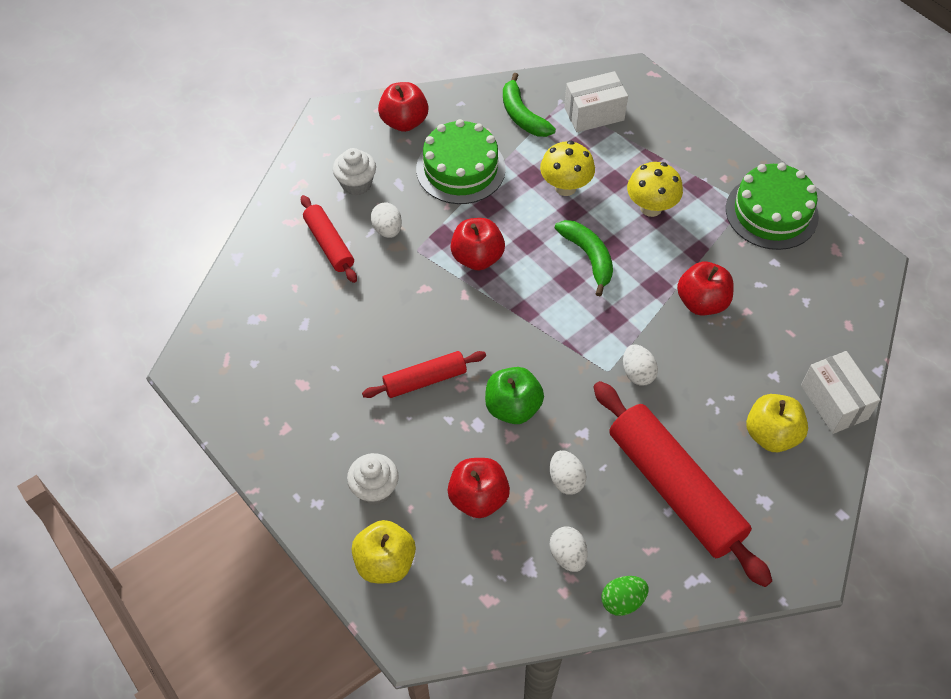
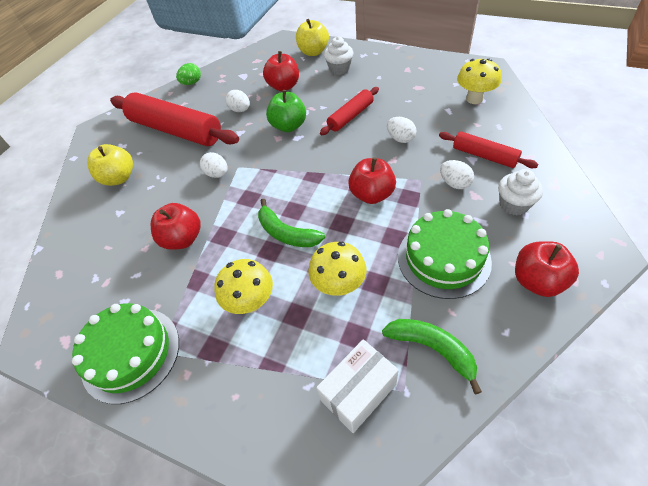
camera: 160 degrees right, 5 degrees down
(259, 325) = (474, 99): none -> yellow mushroom
(567, 555) = (226, 86): white egg -> white egg (400, 138)
(834, 402) = (74, 213): white box -> none

